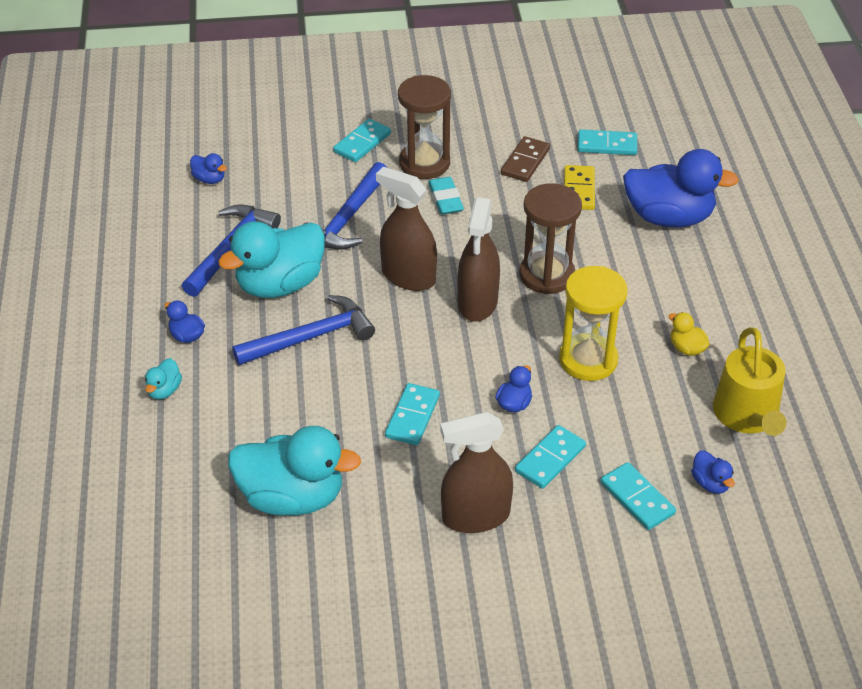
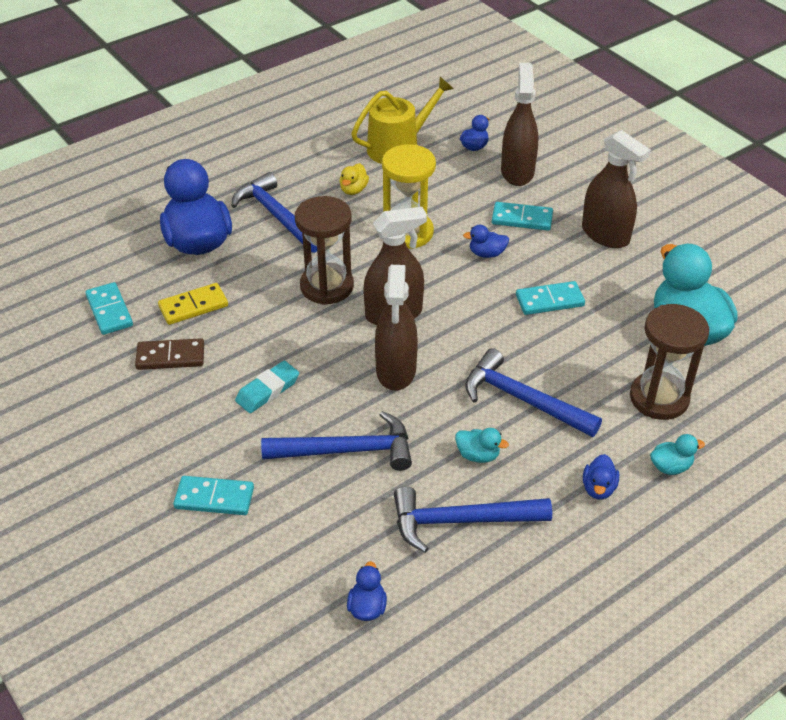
camera: 120 degrees left, 0 degrees up
(280, 284) = (478, 455): turquoise duck -> turquoise duck, size x0.43
(424, 163) = (219, 430): brown hourglass -> brown hourglass (659, 398)
(637, 498) = (517, 172): turquoise domino -> brown spray bottle
(677, 279) = (276, 216): none -> blue hammer

